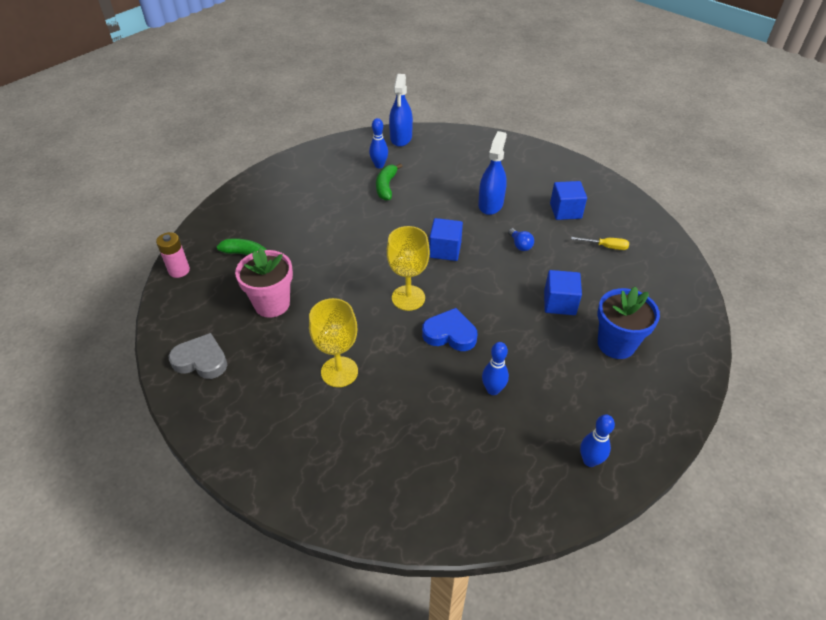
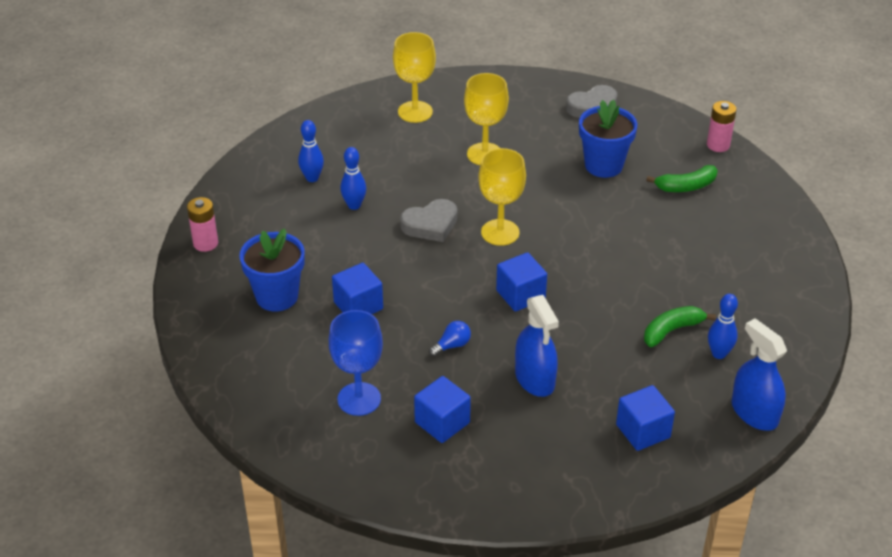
camera: 140 degrees right, 5 degrees down
(272, 304) = (603, 165): pink flower pot -> blue flower pot
(341, 464) = (415, 112): none -> yellow goblet
(386, 186) = (672, 330): green banana -> green banana turned 90 degrees counterclockwise
(450, 334) = (430, 225): blue heart -> grey heart
(463, 157) = (643, 431): none -> blue cube
(520, 245) = (452, 345): blue light bulb -> blue light bulb turned 120 degrees clockwise
(590, 460) = (242, 201): blue bowling pin -> blue bowling pin (312, 178)
(605, 246) = (359, 399): yellow screwdriver -> blue goblet
(650, 431) = (205, 243): none -> pink battery

